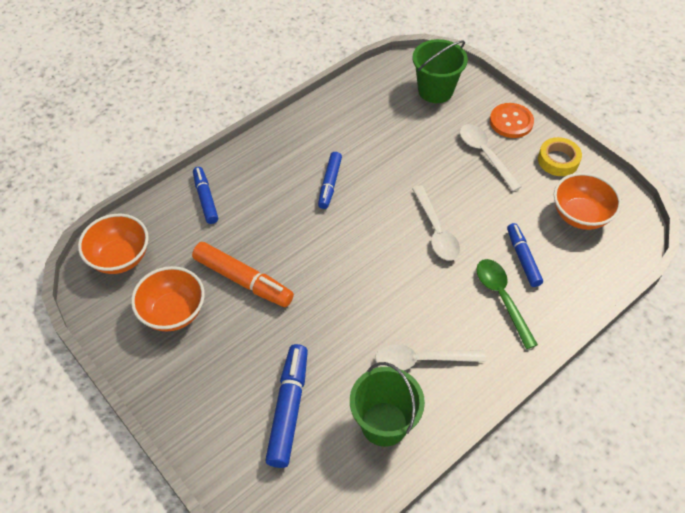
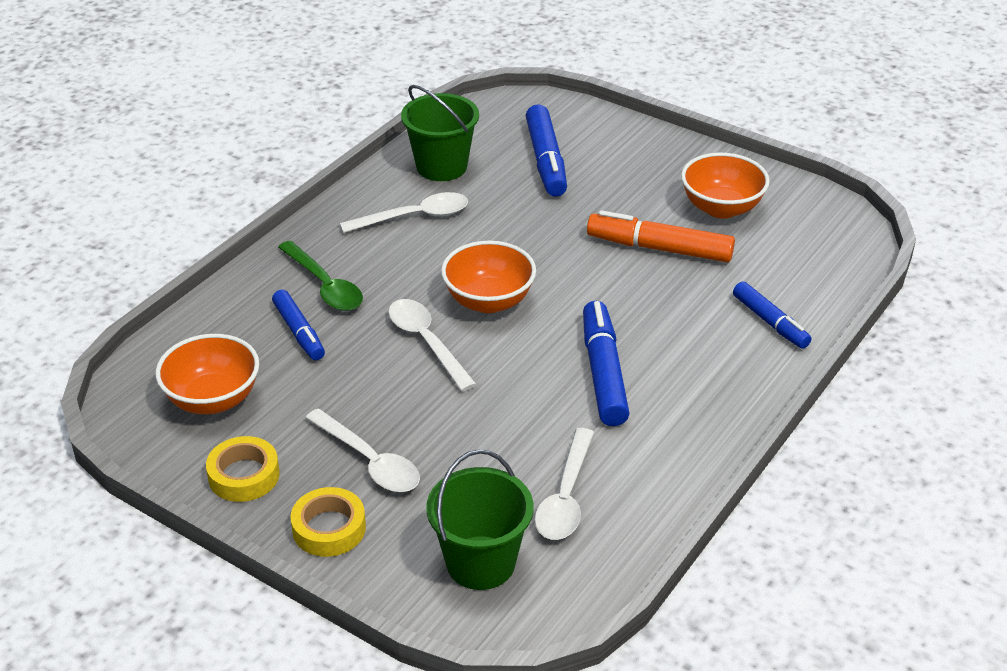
camera: 165 degrees right, 15 degrees down
(120, 258) = (827, 243): orange bowl -> orange bowl (489, 301)
(329, 184) = (603, 373): blue marker -> blue marker, size x1.54
(381, 114) = (565, 497): none -> white spoon
(511, 122) = (329, 528): orange button -> yellow tape

